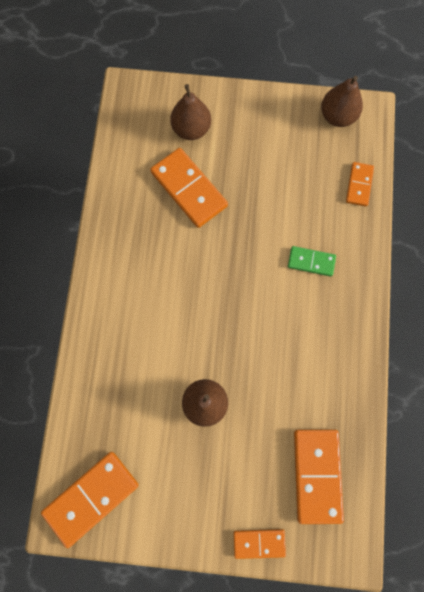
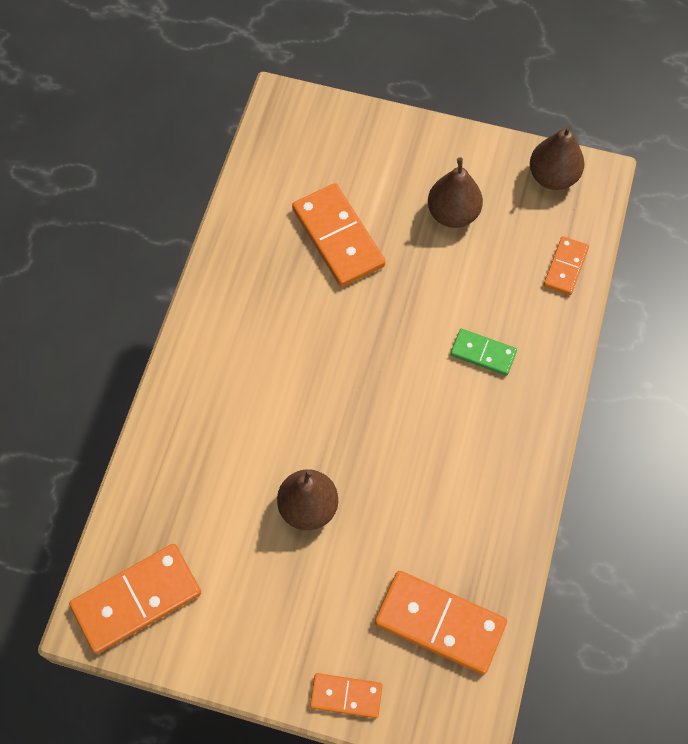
camera: 10 degrees right, 10 degrees down
(191, 129) = (355, 163): brown pear -> brown pear (453, 213)
(316, 475) = (439, 623): orange domino -> orange domino turned 75 degrees counterclockwise

